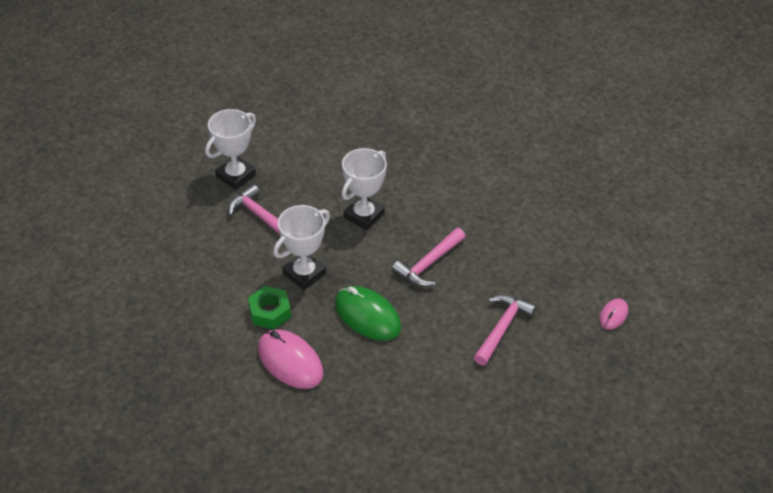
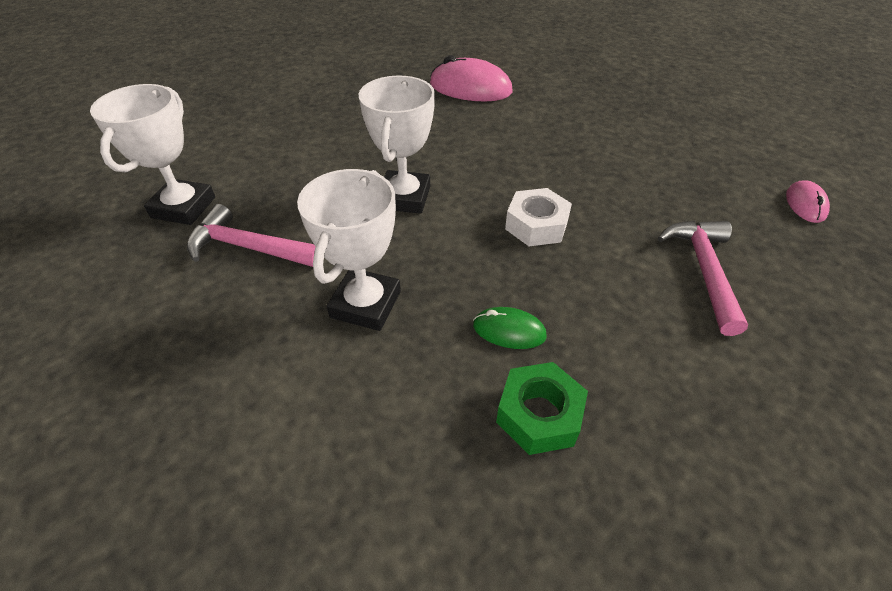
camera: 25 degrees left, 0 degrees up
(270, 312) = (341, 393): green nut -> green nut (539, 414)
(290, 361) = (433, 475): pink mouse -> pink mouse (470, 88)
(367, 316) = (509, 330): green mouse -> green mouse, size x0.53
(429, 264) = (536, 225): pink hammer -> white nut

